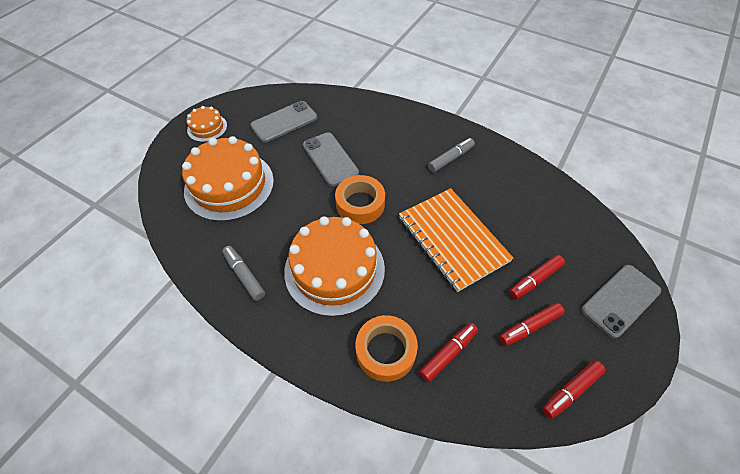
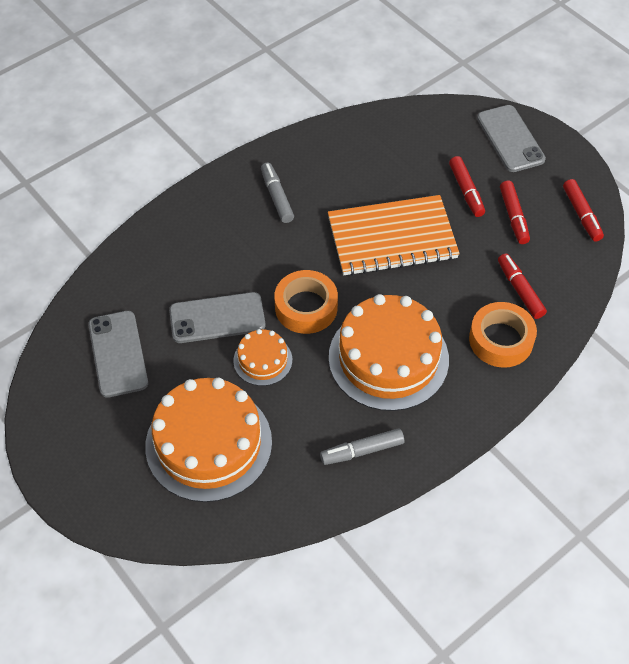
camera: 70 degrees left, 0 degrees up
(207, 128) = (77, 454): orange cake -> orange cake (263, 360)

